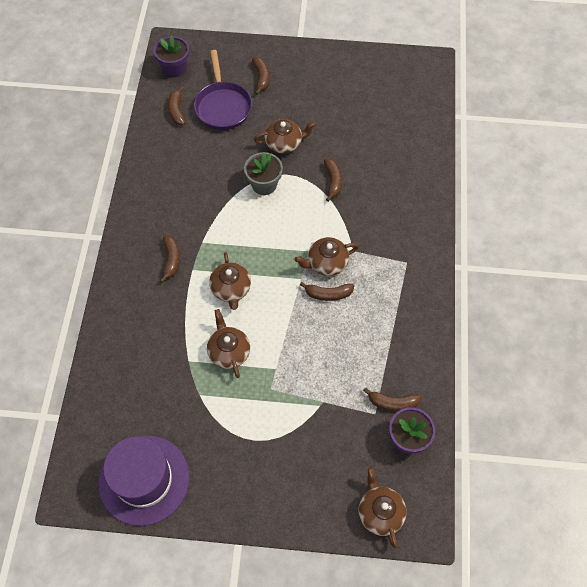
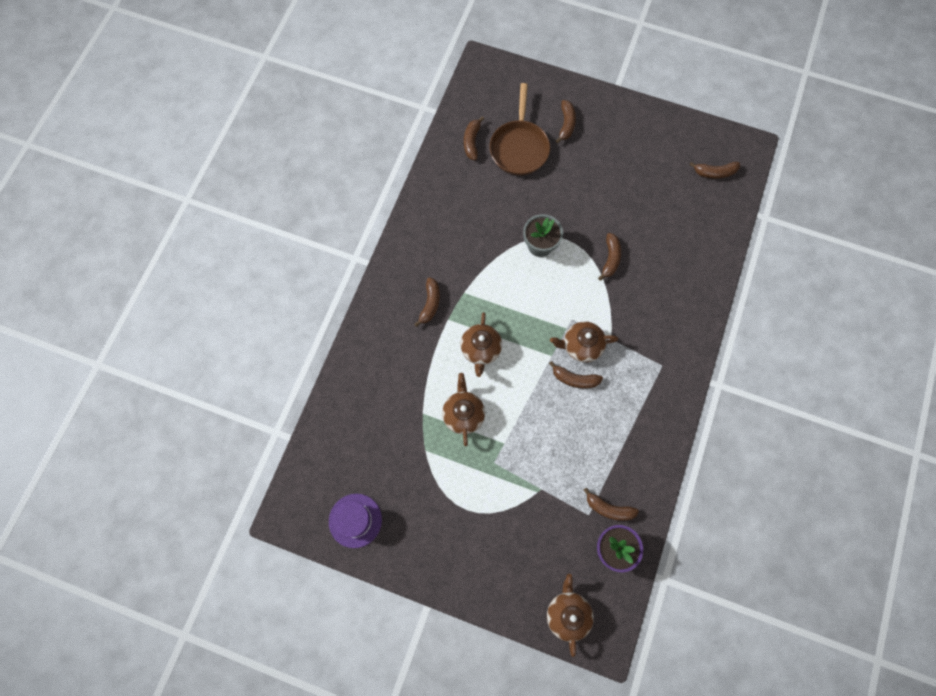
camera: 15 degrees right, 10 degrees up
(144, 480) = (355, 520): purple hat -> purple hat, size x0.62
(174, 68) = (480, 93): purple flower pot -> none
(223, 106) = (519, 147): purple pan -> brown pan
(284, 143) = (571, 204): brown teapot -> none
(407, 89) = (714, 173): none -> brown banana

